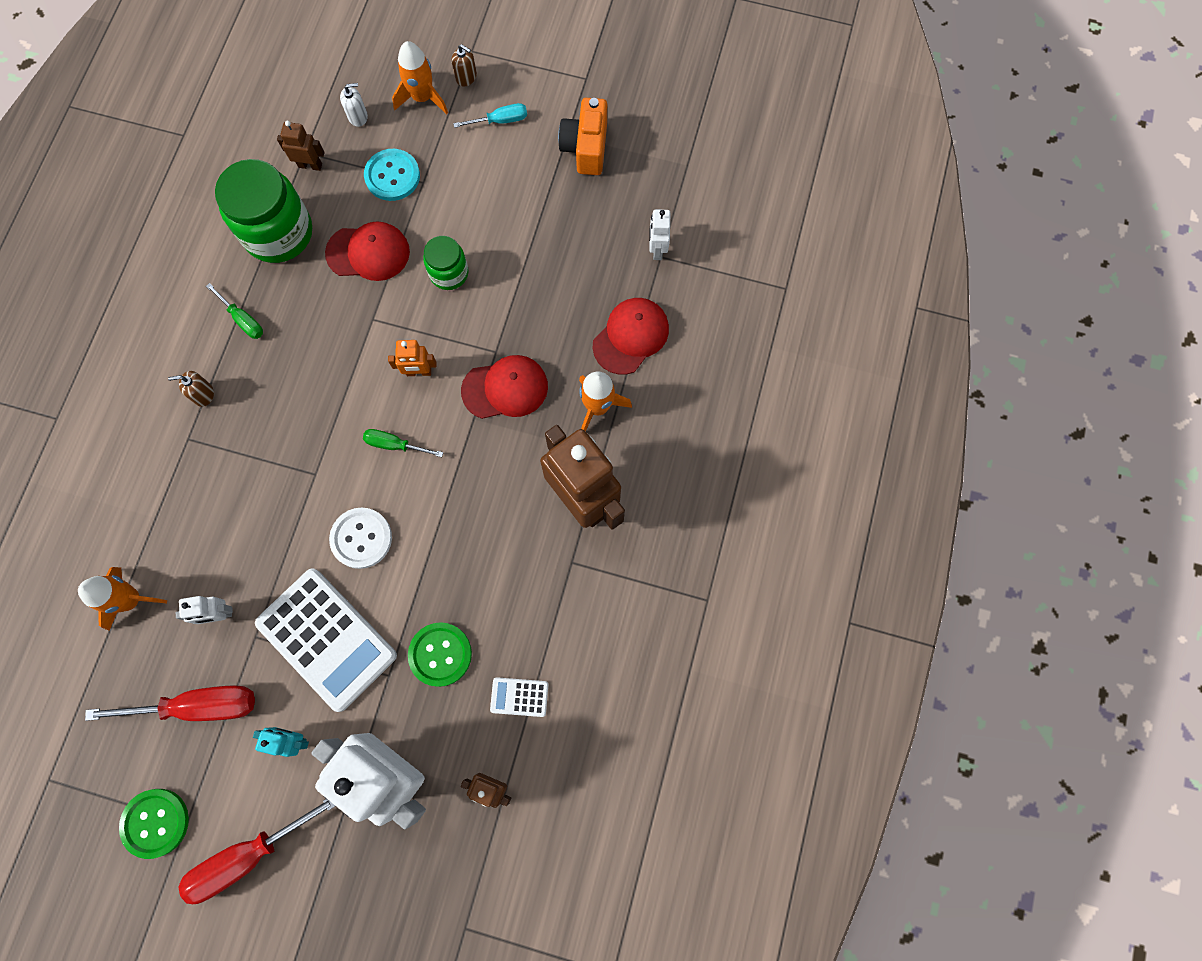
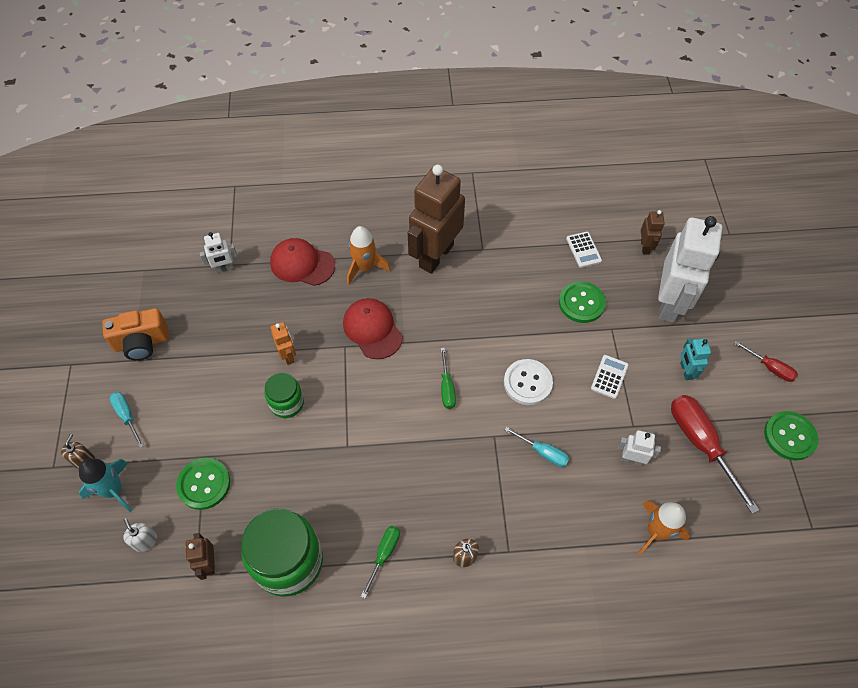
camera: 110 degrees left, 15 degrees down
(219, 614) = (631, 459): white robot -> white robot turned 45 degrees counterclockwise
(247, 856) = (770, 368): red screwdriver -> red screwdriver, size x0.54
(271, 519) = (543, 453): none -> turquoise screwdriver
(326, 639) = (609, 377): white calculator -> white calculator, size x0.43
(368, 253) = (286, 474): red cap -> none
(392, 176) = (204, 484): turquoise button -> green button
(419, 372) = (381, 393): orange robot -> orange robot (288, 355)
(422, 98) = (113, 490): orange rocket -> turquoise rocket

